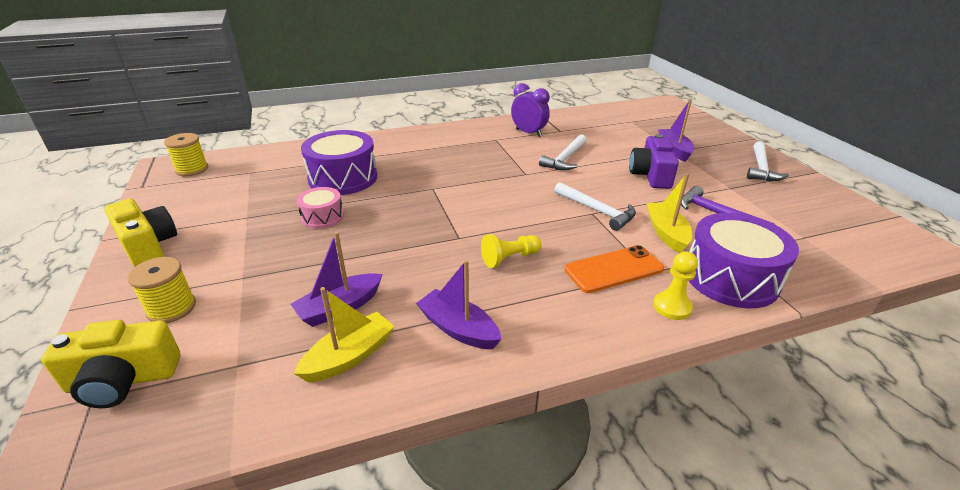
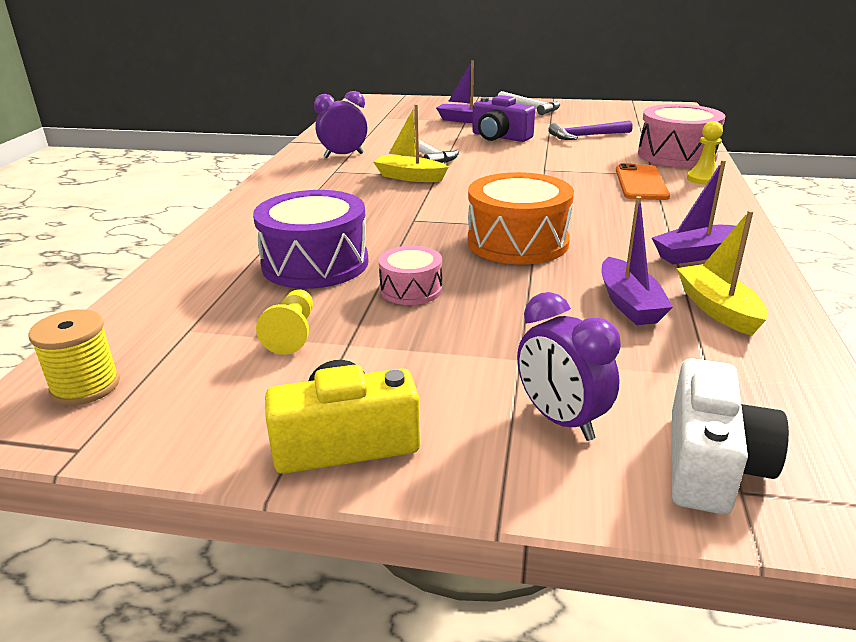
camera: 60 degrees left, 5 degrees down
(123, 380) = (711, 463): yellow camera -> white camera
(171, 308) = (561, 420): yellow spool -> purple clock
(422, 236) = (517, 242): none -> orange drum
(509, 258) = (594, 213): yellow pawn -> yellow pawn (292, 333)
(597, 211) = (542, 167): white hammer -> none
(666, 233) = (601, 156): yellow boat -> yellow boat (409, 177)
(731, 278) = (676, 155): purple drum -> pink drum

